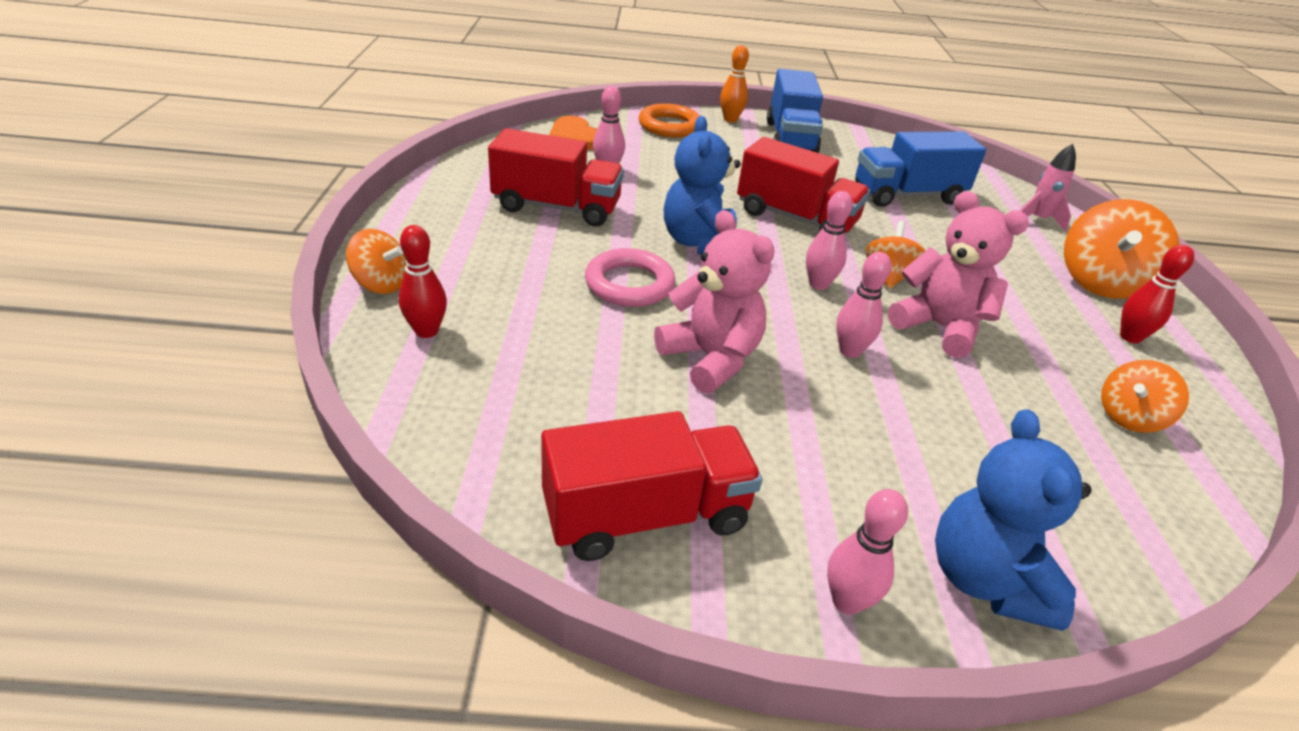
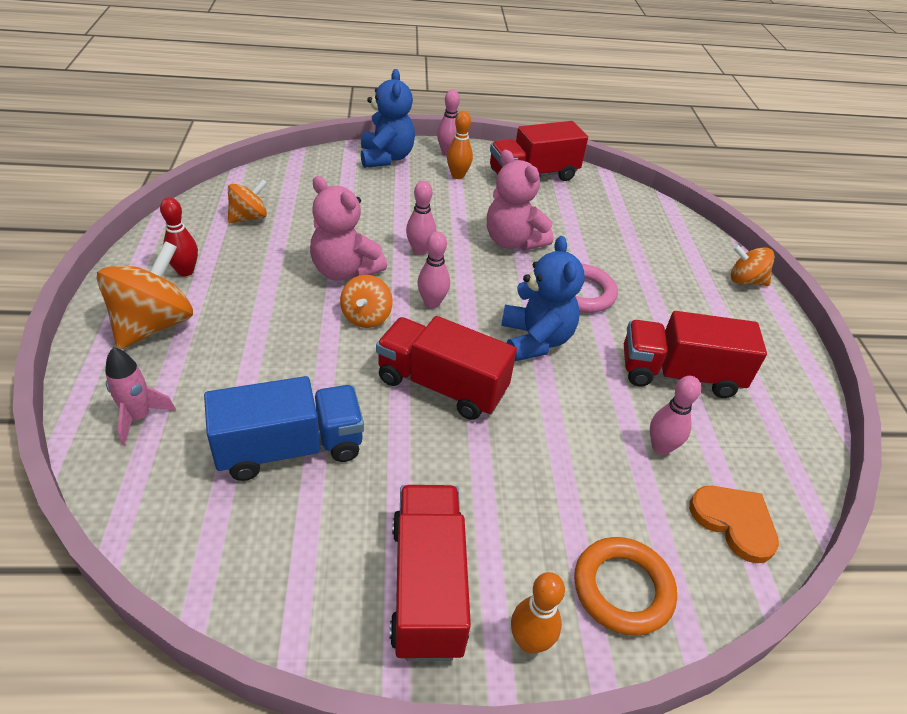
camera: 175 degrees right, 5 degrees up
(426, 331) = (689, 250): red bowling pin -> none
(790, 138) = (427, 586): blue truck -> red truck
(813, 515) = (457, 176): none -> orange bowling pin

